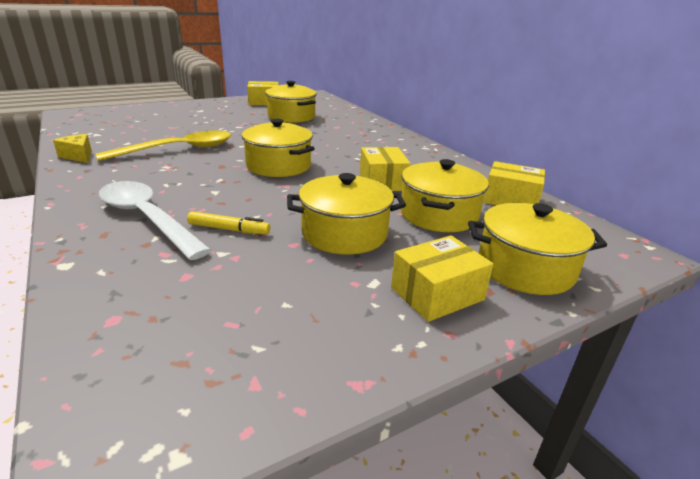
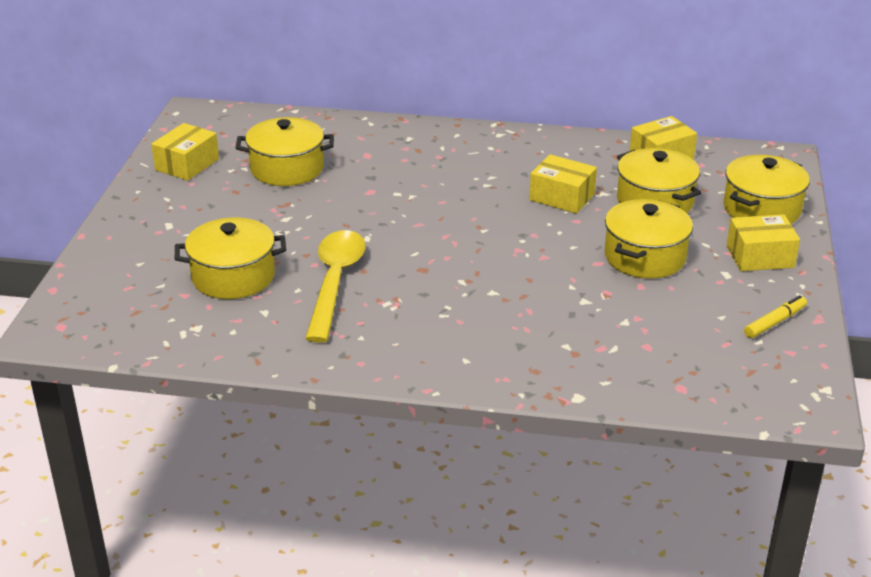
camera: 50 degrees left, 5 degrees up
(78, 156) = (283, 353): yellow cheese -> none
(147, 218) = (520, 342): white spoon -> none
(229, 229) = (585, 307): yellow marker -> yellow marker (774, 322)
(278, 166) = (460, 236): yellow pot -> yellow pot (233, 277)
(437, 293) = (760, 256): yellow box -> yellow box turned 75 degrees clockwise

